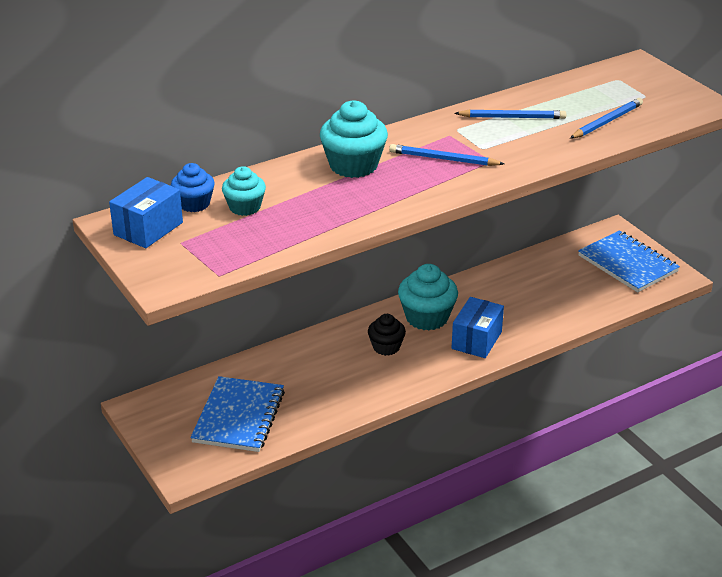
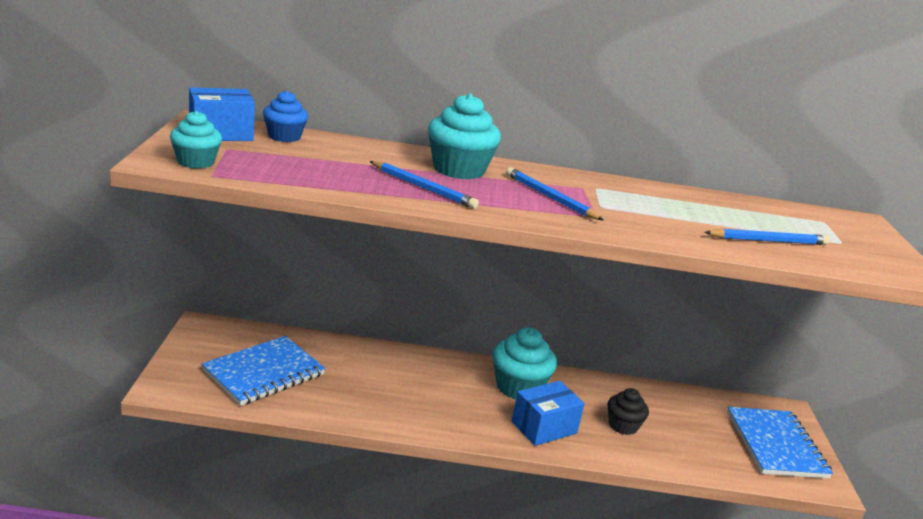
camera: 30 degrees right, 10 degrees down
(245, 207) = (318, 153): turquoise cupcake -> turquoise cupcake (196, 162)
(386, 347) = (453, 389): black cupcake -> black cupcake (623, 425)
(512, 117) = (666, 201): blue pencil -> blue pencil (423, 188)

